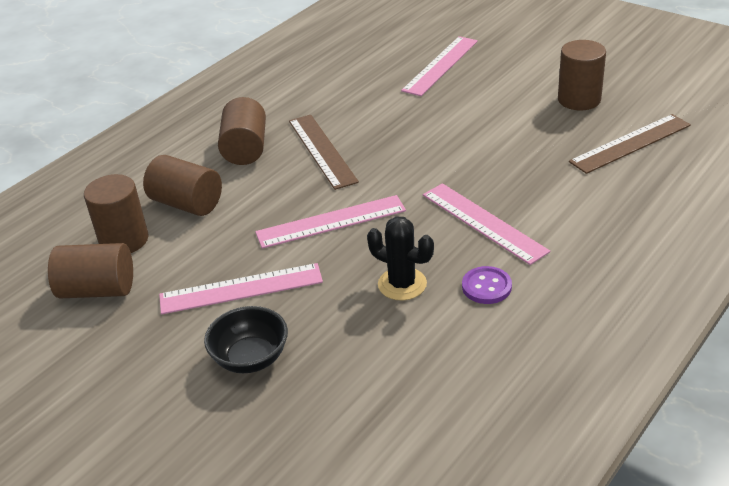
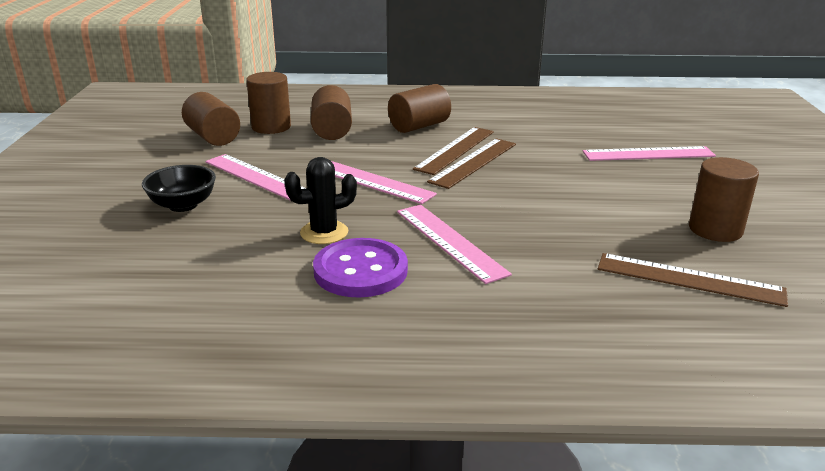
camera: 50 degrees right, 10 degrees down
(358, 152) = (473, 162): none -> brown ruler
(402, 284) = (324, 233): black cactus -> black cactus turned 75 degrees clockwise
(483, 223) = (449, 241): pink ruler -> pink ruler turned 45 degrees counterclockwise
(486, 287) = (360, 271): purple button -> purple button, size x1.79

